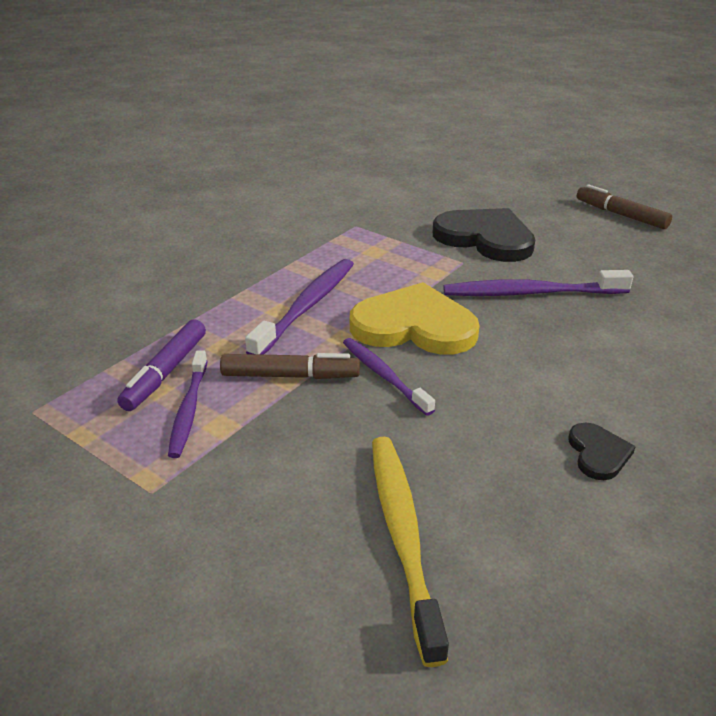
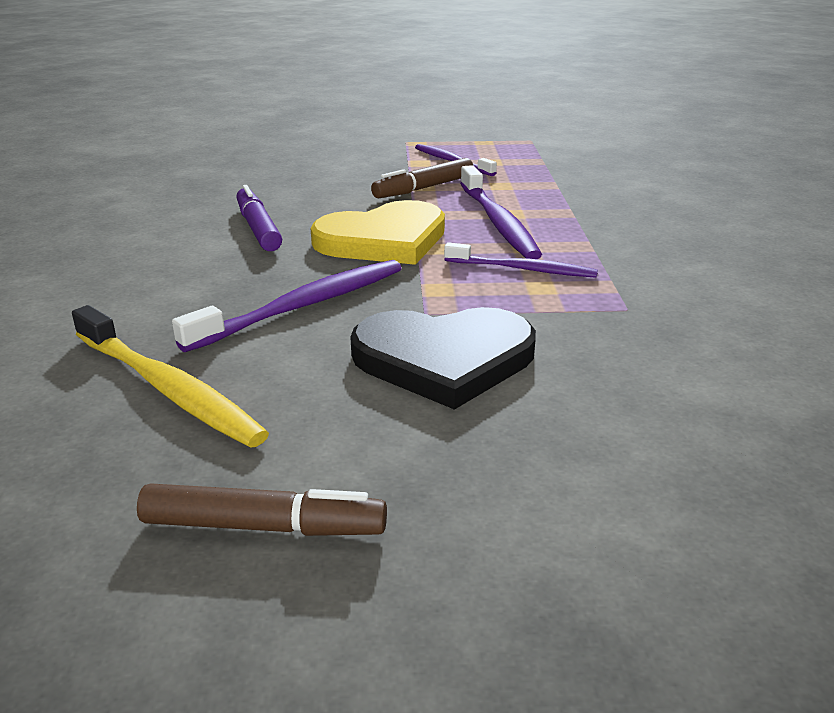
camera: 140 degrees right, 5 degrees down
(165, 372) = (504, 167): purple marker -> purple marker (258, 228)
(383, 375) = (359, 207): purple toothbrush -> purple toothbrush (523, 269)
(403, 534) = (255, 164): yellow toothbrush -> yellow toothbrush (168, 389)
(598, 453) = (154, 217): black heart -> none

